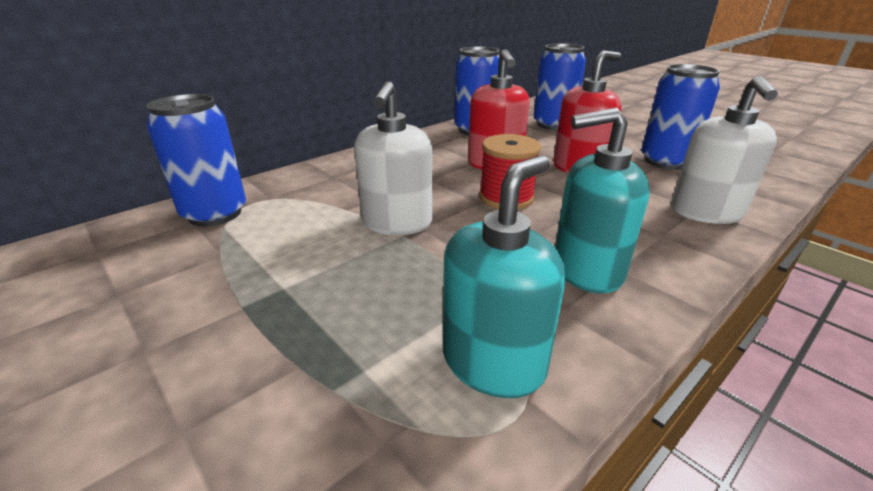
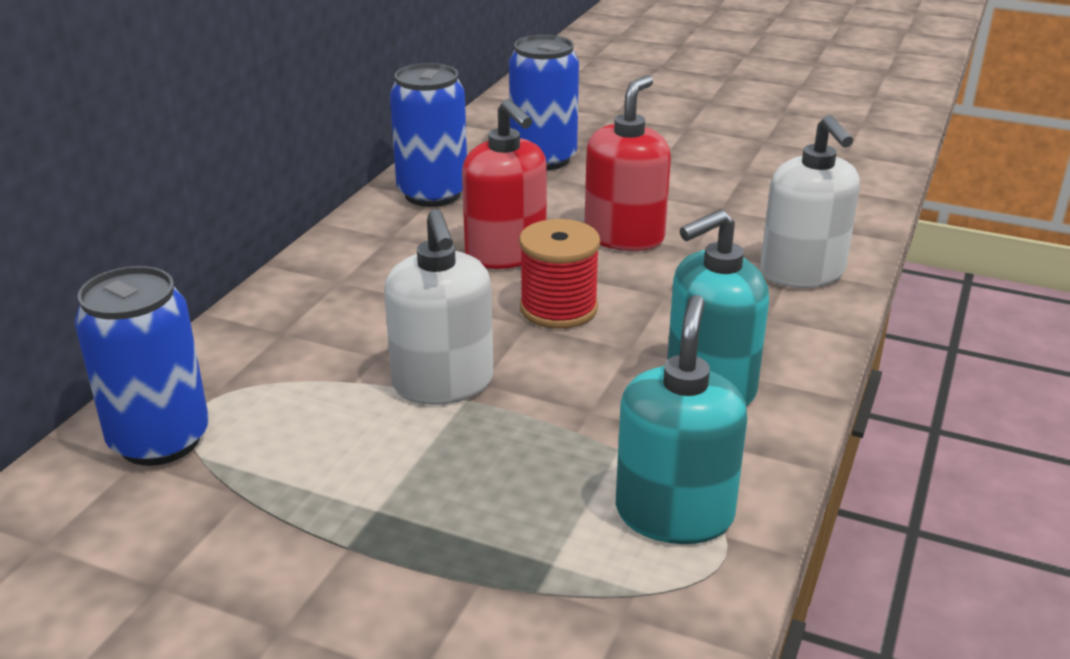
camera: 25 degrees left, 0 degrees up
(665, 161) = (727, 200): blue can -> none

